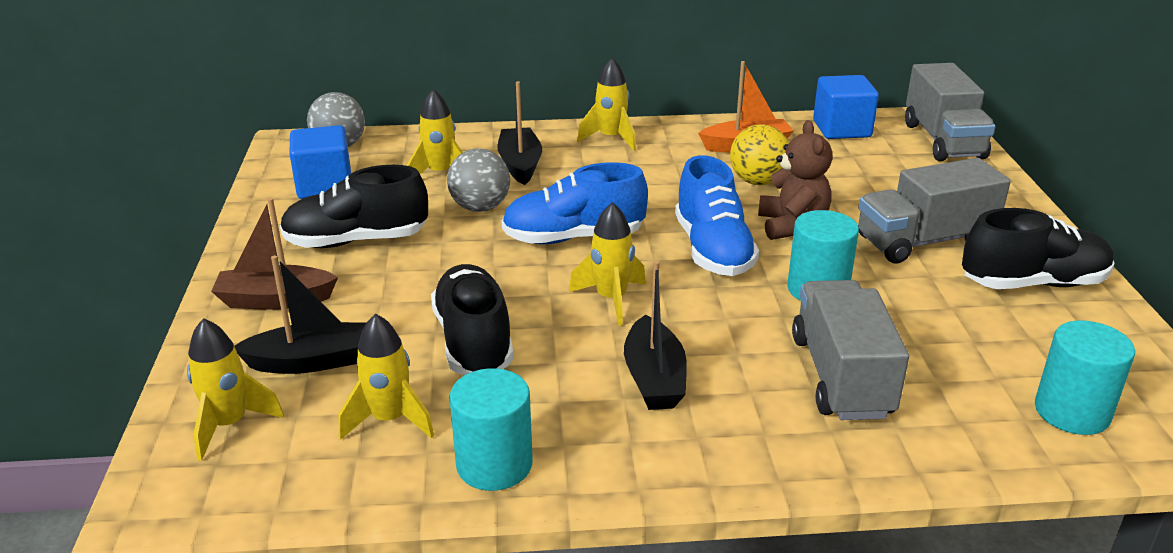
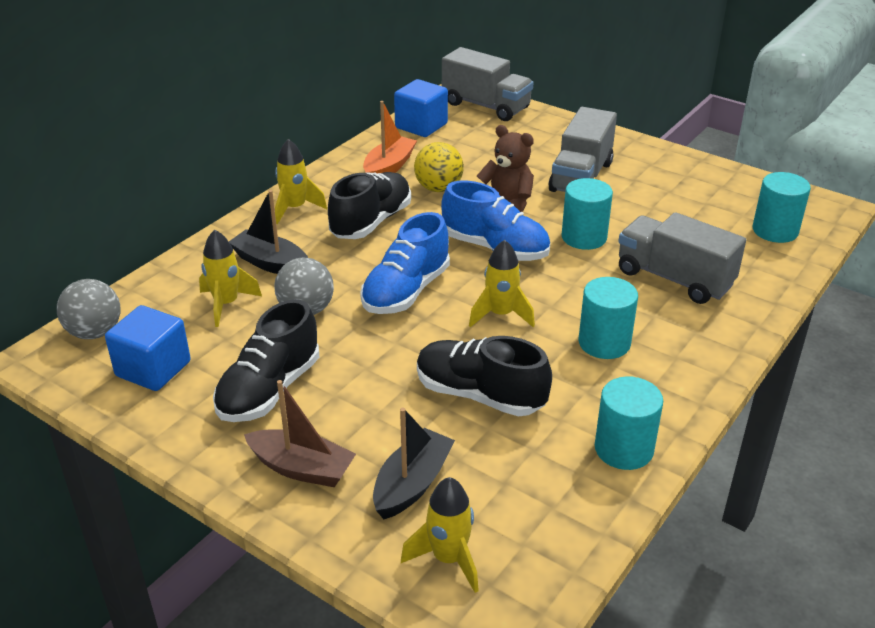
camera: 50 degrees left, 5 degrees up
(275, 300) = (302, 468): brown boat -> brown boat turned 105 degrees counterclockwise
(390, 420) = (528, 474): yellow rocket -> none
(654, 378) = (604, 343): black boat -> turquoise cylinder
(1033, 283) = (661, 172): black shoe -> black shoe (371, 222)

